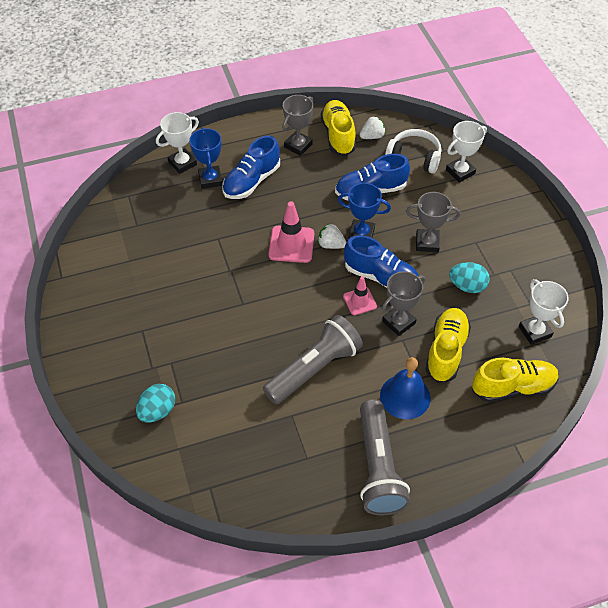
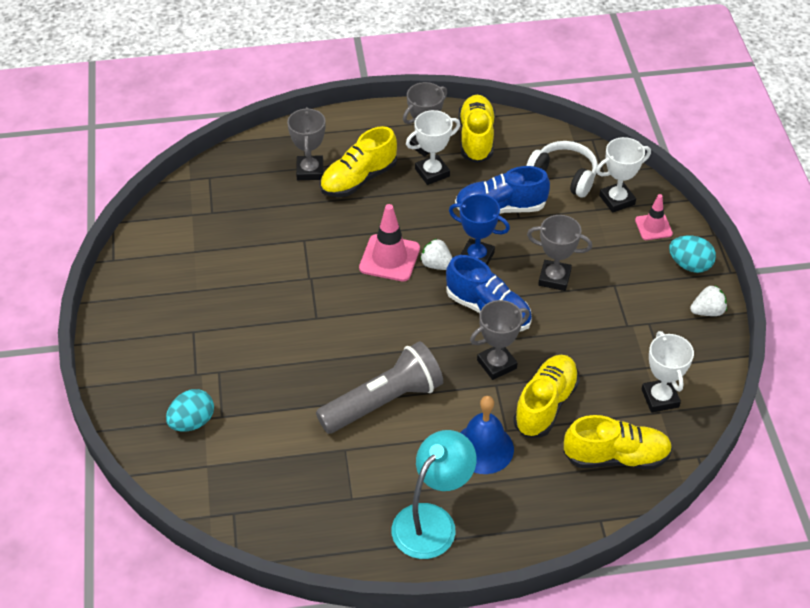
camera: 10 degrees right, 5 degrees down
(182, 163) = (281, 148): white trophy -> white trophy (432, 173)
(210, 179) = (310, 171): blue trophy -> grey trophy
(251, 181) = (358, 179): blue shoe -> yellow shoe
(360, 301) = (456, 334): pink traffic cone -> pink traffic cone (653, 227)
(372, 136) = (518, 144): white strawberry -> white strawberry (707, 311)
(378, 467) = (432, 521): grey flashlight -> turquoise lamp
(467, 286) = (590, 334): turquoise egg -> turquoise egg (689, 265)

